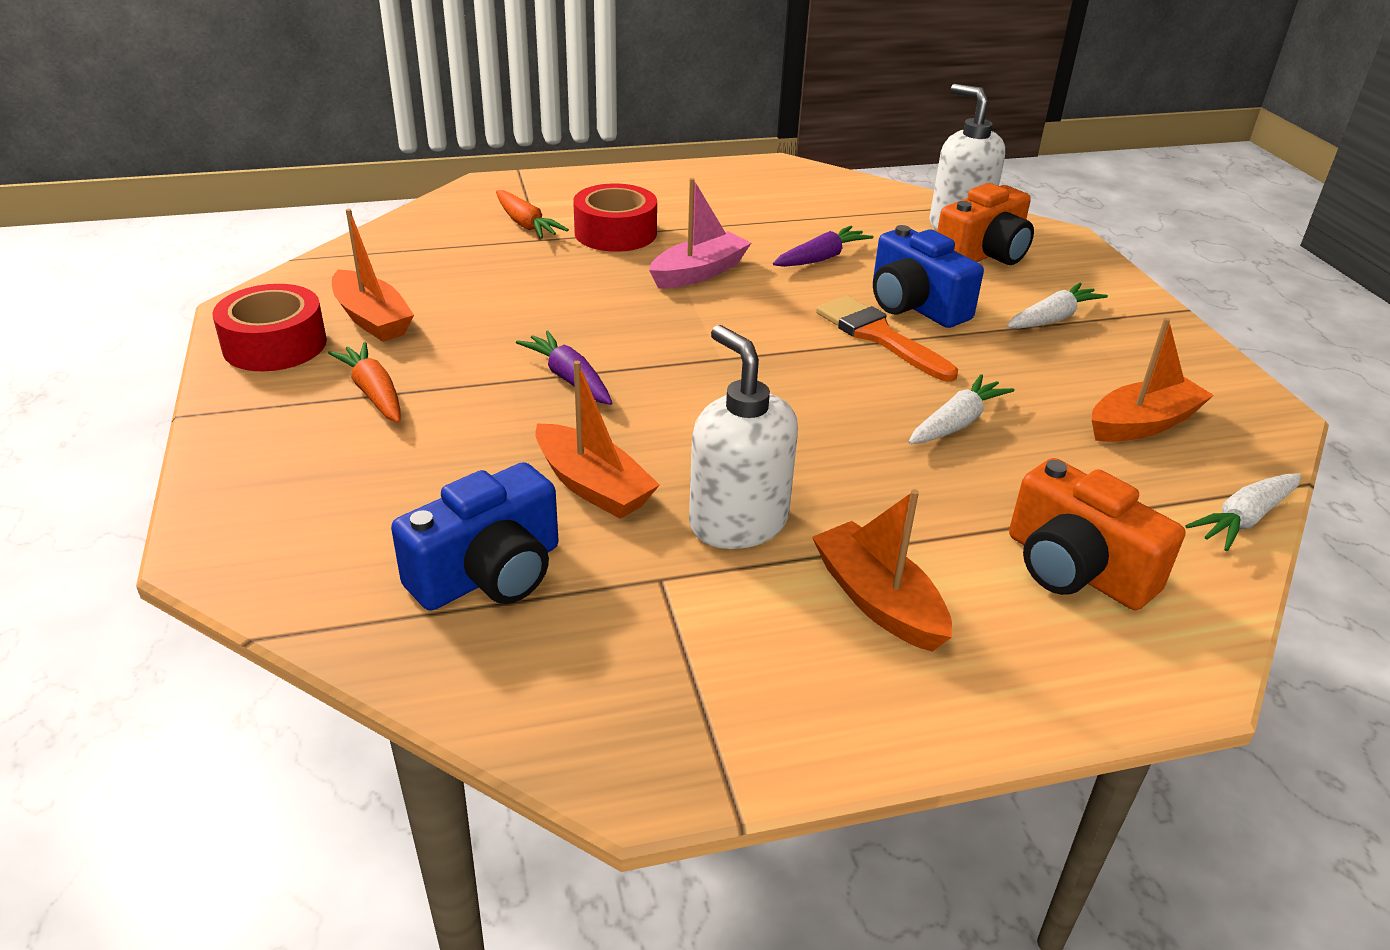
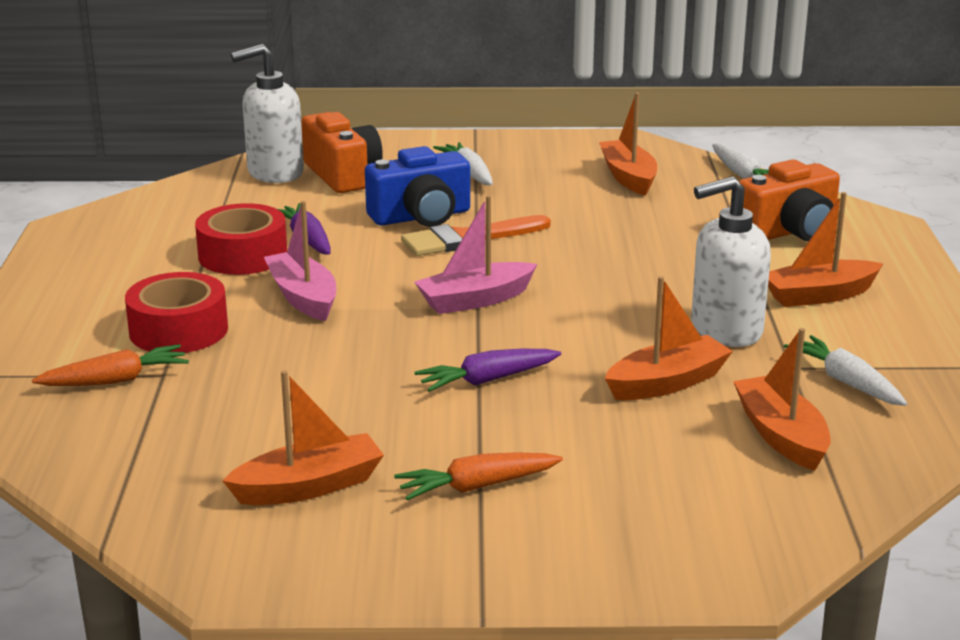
camera: 75 degrees left, 10 degrees down
(275, 345) = (341, 552): red tape -> red tape (243, 255)
(489, 574) = (781, 436): blue camera -> orange boat
(736, 355) = (475, 300): none -> pink boat
(956, 423) = (610, 234): white carrot -> white carrot (846, 382)

